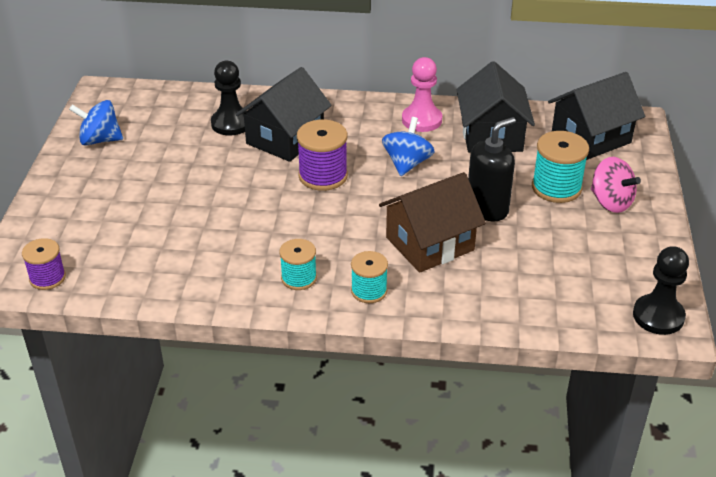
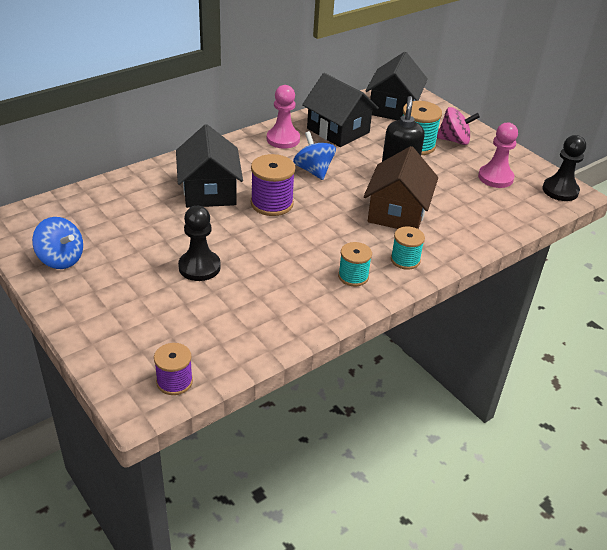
camera: 45 degrees left, 0 degrees up
(100, 140) = (61, 259): blue spinning top -> blue spinning top turned 105 degrees counterclockwise
(231, 123) = (153, 199): black pawn -> black pawn (199, 267)
(597, 263) = (495, 178): none -> pink pawn

